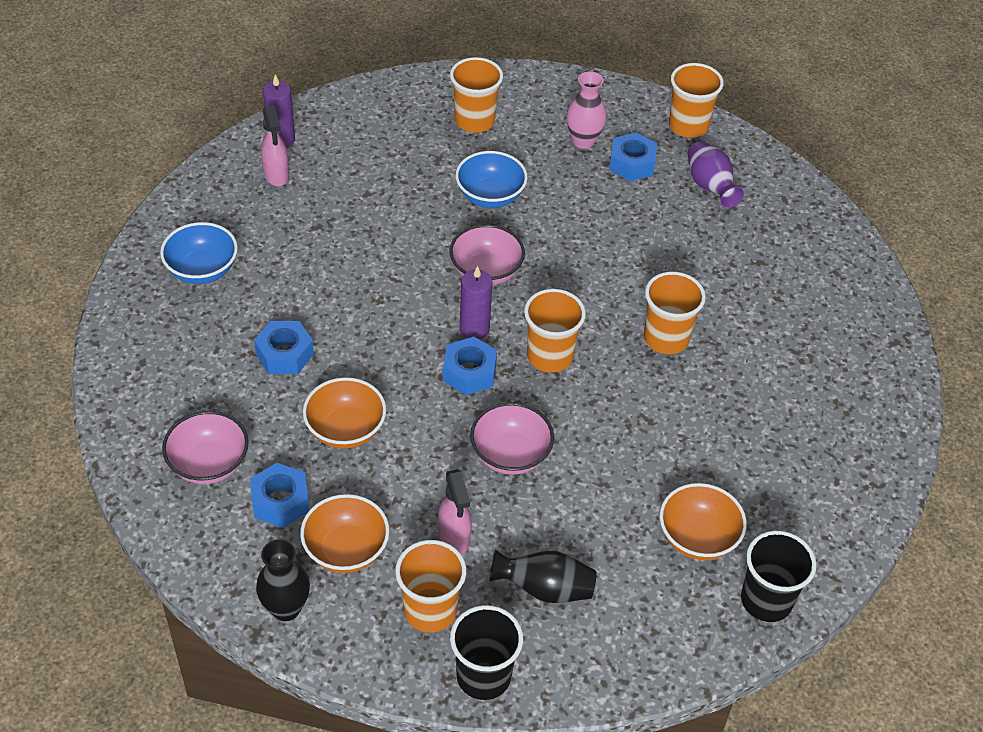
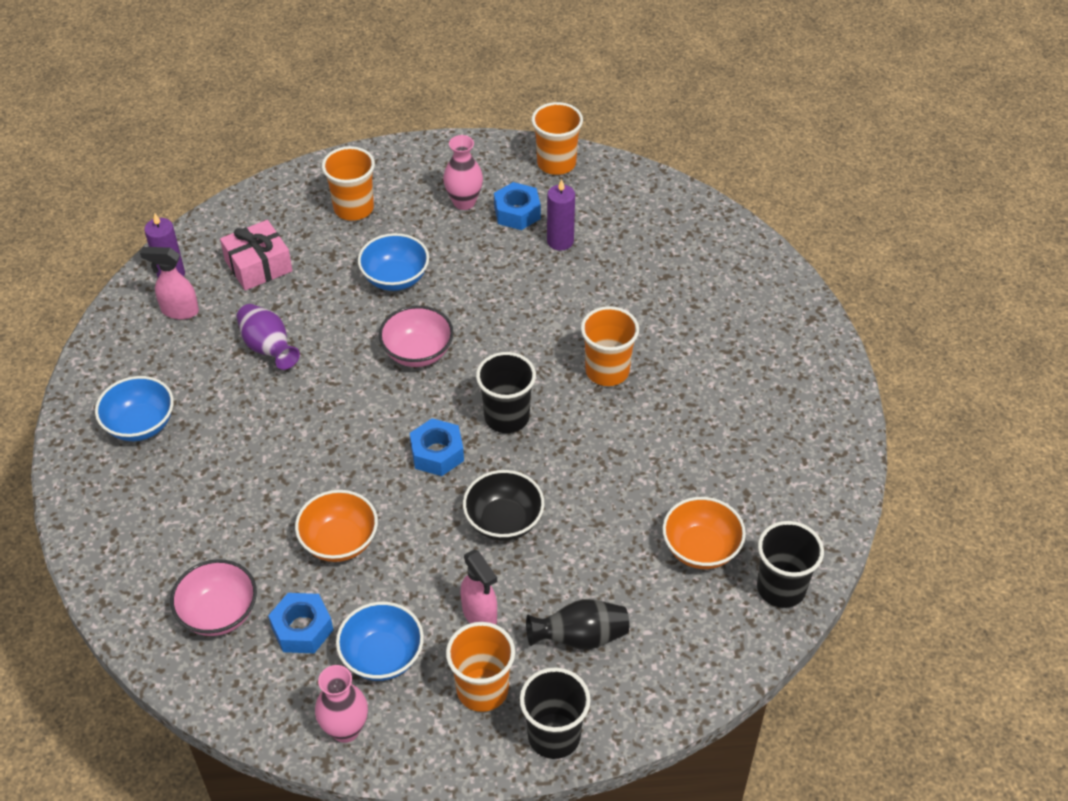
camera: 15 degrees left, 0 degrees up
(276, 175) = (179, 311): pink spray bottle -> pink spray bottle turned 135 degrees clockwise
(285, 354) = (253, 485): blue nut -> none
(286, 608) = (345, 729): black vase -> pink vase
(346, 550) = (382, 656): orange bowl -> blue bowl
(365, 152) = (258, 265): none -> pink gift
(474, 329) = (427, 411): purple candle -> purple candle (560, 241)
(510, 455) = (504, 521): pink bowl -> black bowl
(550, 356) = (506, 417): orange cup -> black cup
(710, 186) = (596, 216): purple vase -> purple vase (268, 348)

